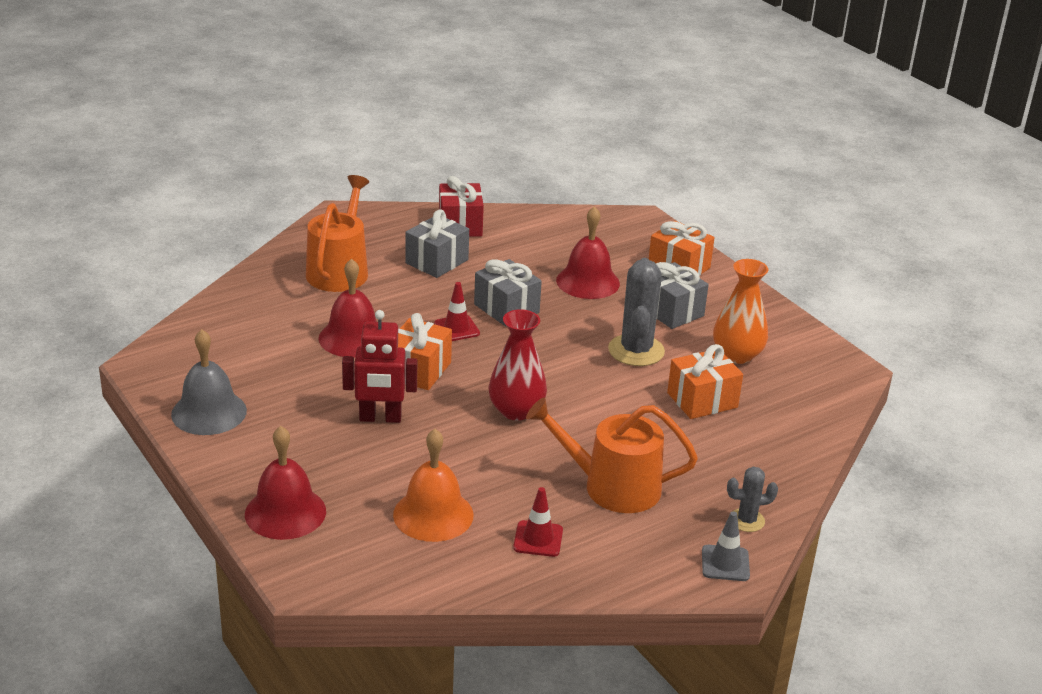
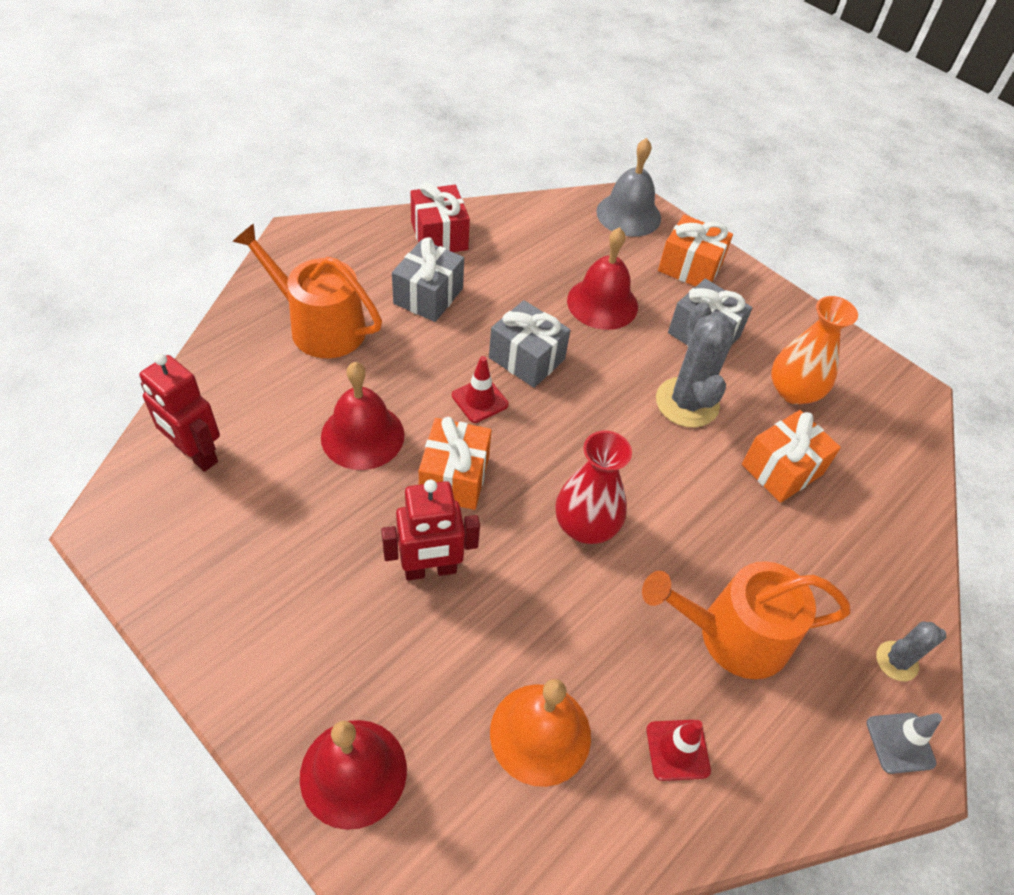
camera: 15 degrees left, 20 degrees up
(209, 412) = (212, 601): grey bell -> grey bell (628, 214)
(219, 332) = (196, 454): none -> red robot
(339, 270) = (319, 326): orange watering can -> orange watering can turned 60 degrees counterclockwise

